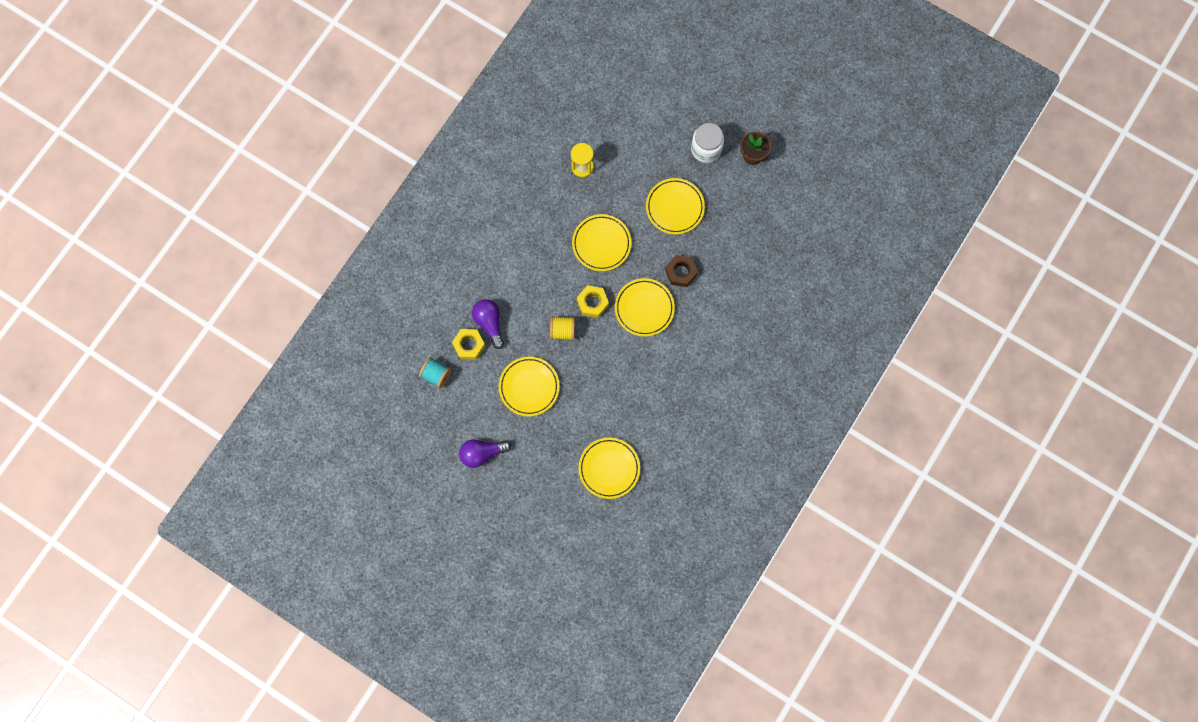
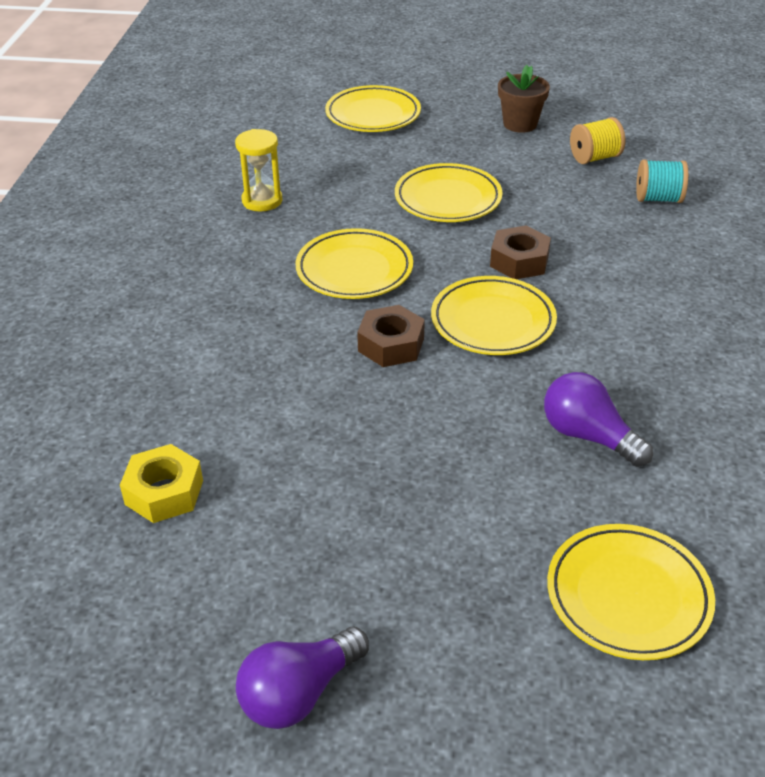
camera: 25 degrees left, 35 degrees down
(436, 375) = (105, 573): turquoise spool -> turquoise spool (658, 199)
(489, 323) = (194, 441): purple light bulb -> purple light bulb (588, 436)
(529, 387) = (342, 515): yellow plate -> yellow plate (373, 115)
(562, 330) = (358, 401): yellow spool -> yellow spool (594, 158)
(592, 303) = (391, 345): yellow nut -> brown nut
(706, 149) = (447, 136): white jar -> none

